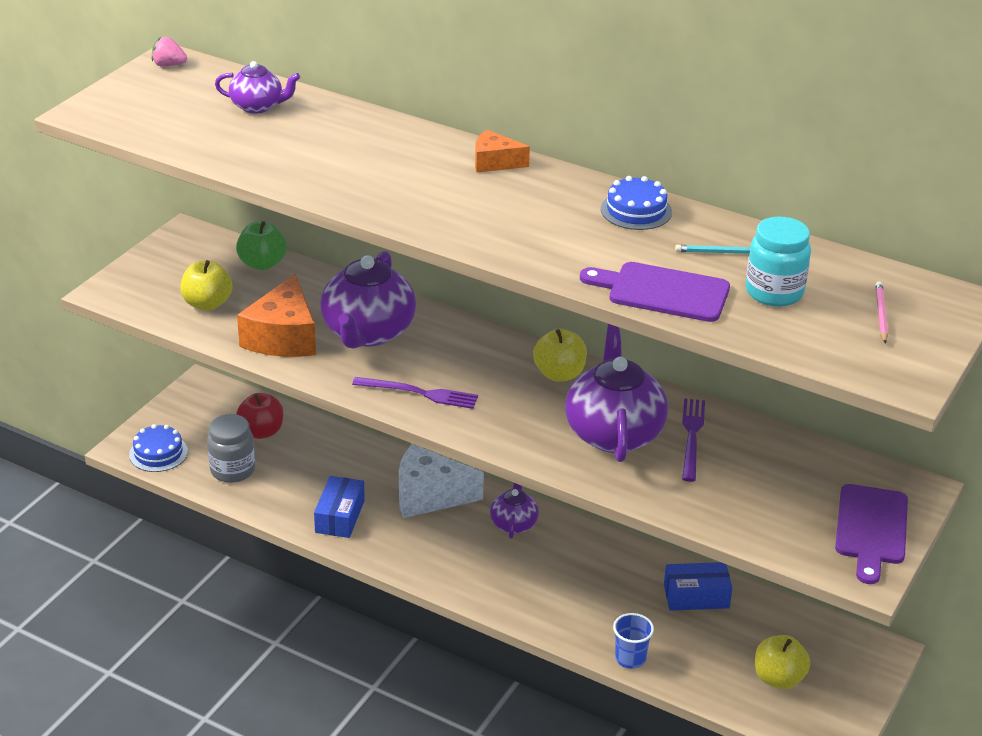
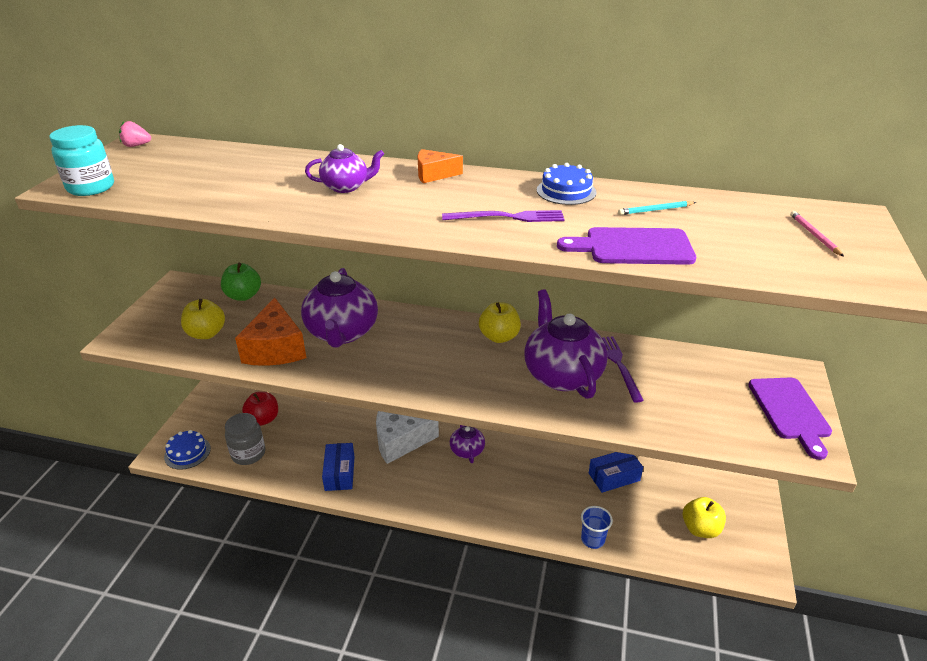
camera: 15 degrees left, 0 degrees up
(258, 106) = (220, 163): purple teapot -> purple teapot (346, 187)
(419, 393) = (400, 373): purple fork -> purple fork (508, 217)
(774, 292) = (720, 233): turquoise jar -> turquoise jar (91, 188)

